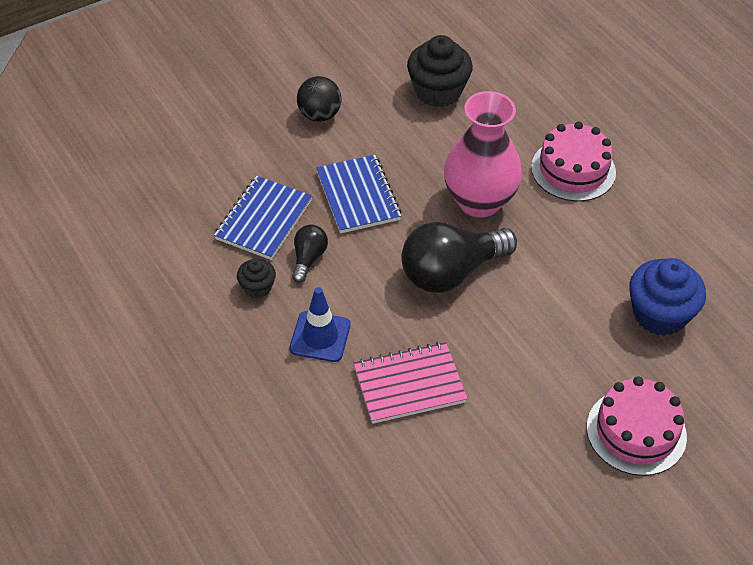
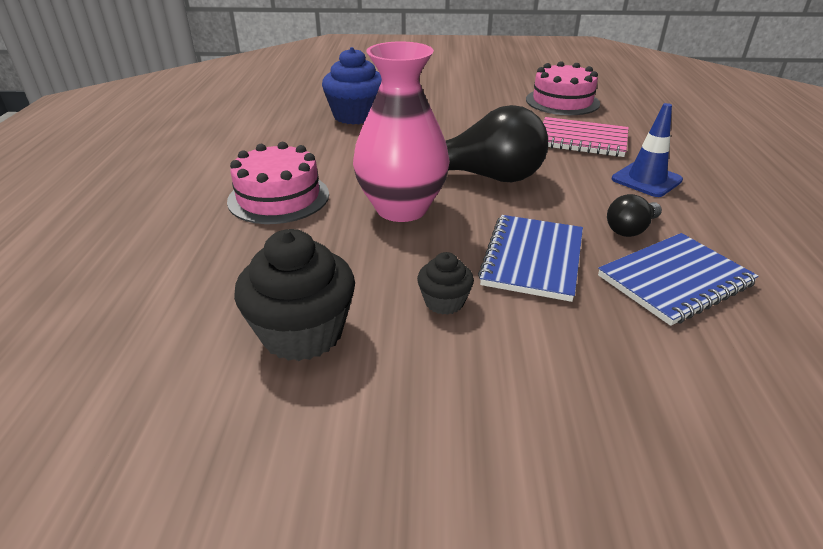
camera: 145 degrees left, 15 degrees down
(257, 287) = (703, 227): black cupcake -> black cupcake (444, 302)
(319, 115) = (515, 381): black ball -> none
(636, 431) = (444, 91): pink cake -> pink cake (562, 101)

